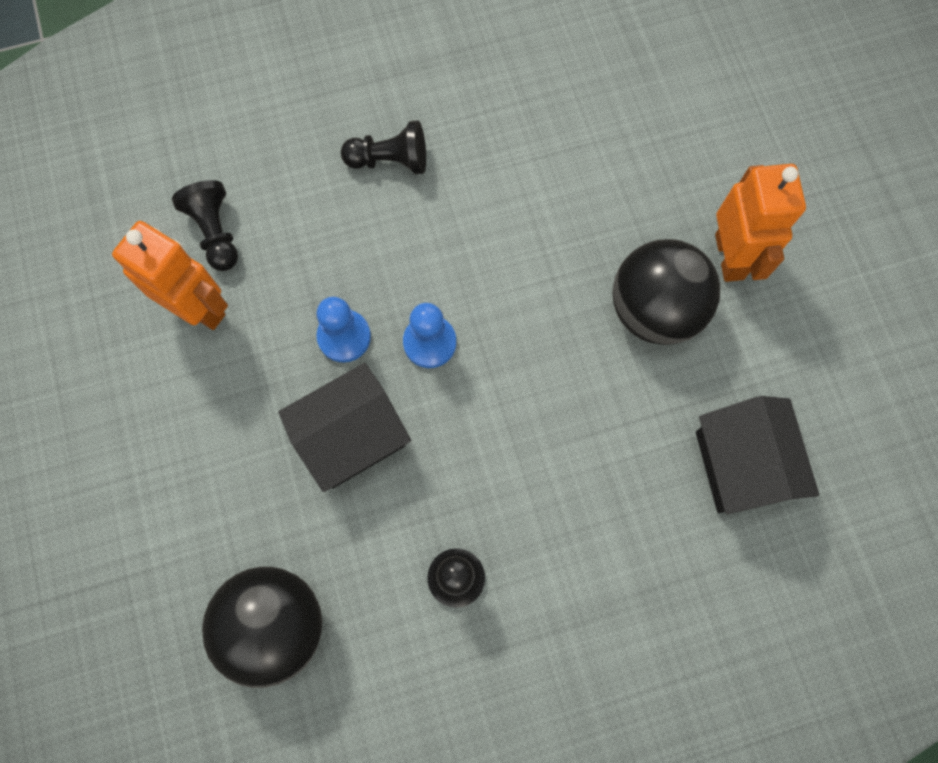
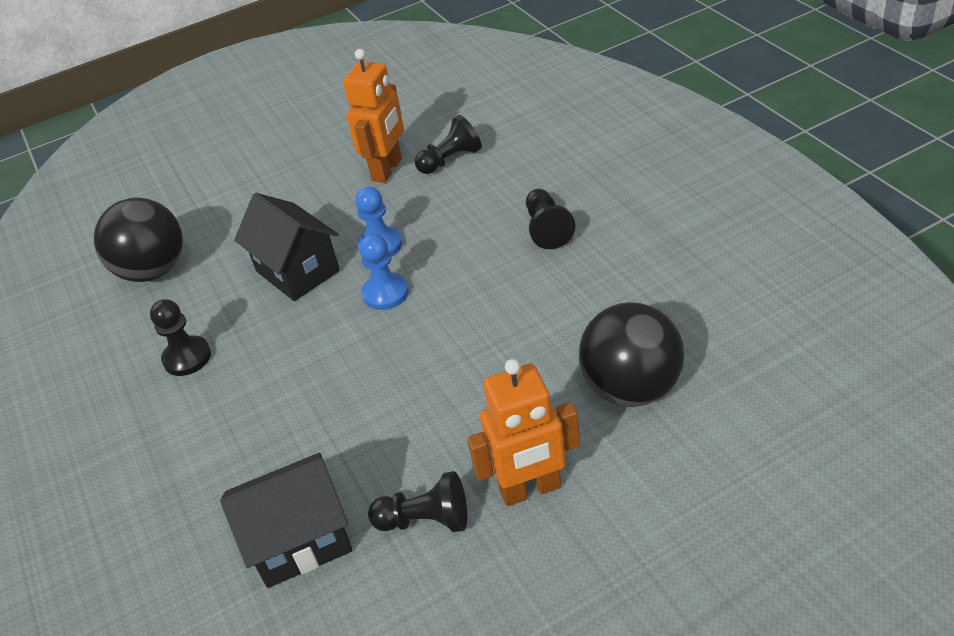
camera: 85 degrees right, 30 degrees down
(654, 310) = (452, 437): black ball -> black ball (631, 388)
(742, 350) = (425, 520): none -> black pawn

